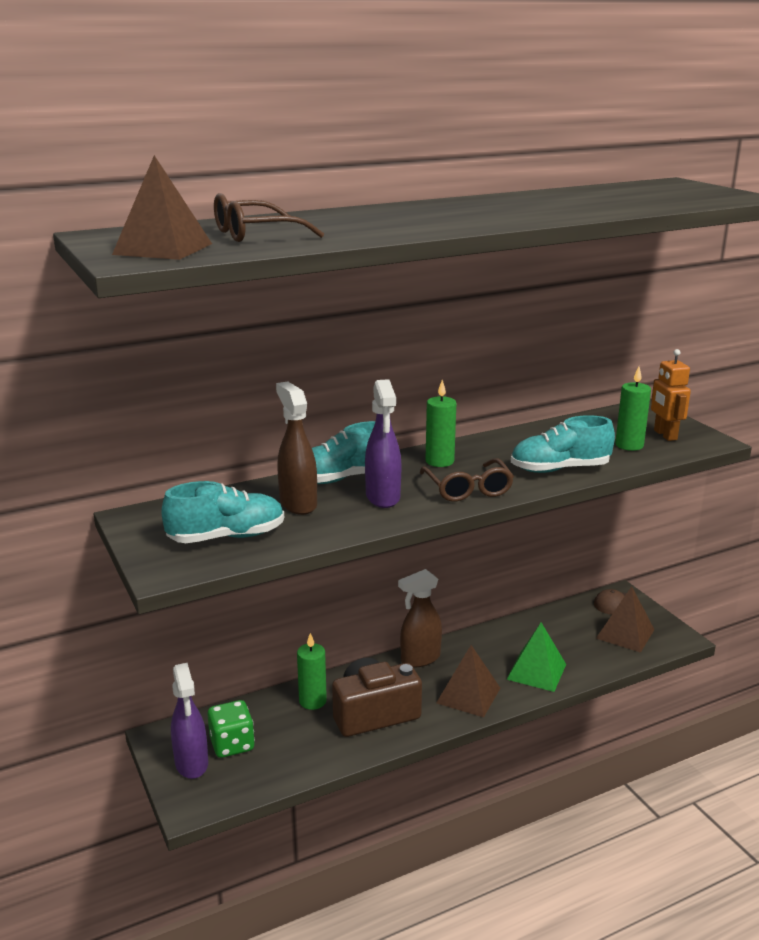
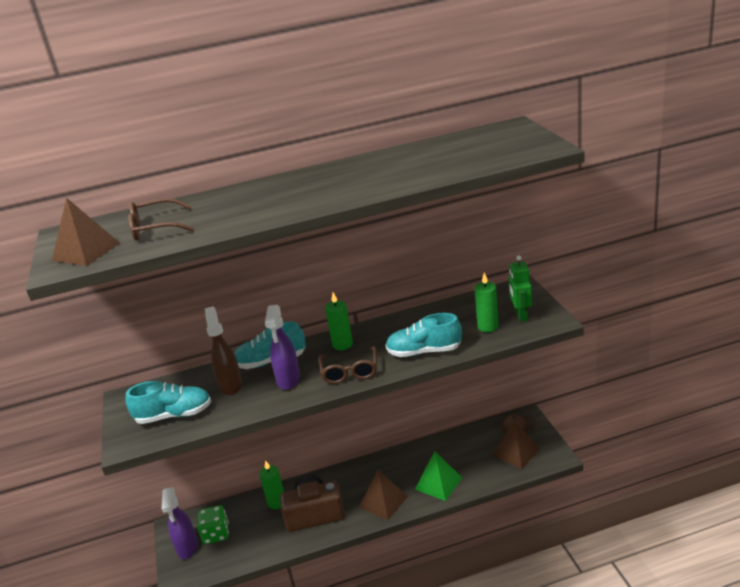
camera: 15 degrees right, 5 degrees up
(420, 659) = (359, 470): brown spray bottle -> none
(665, 435) = (521, 315): orange robot -> green robot

